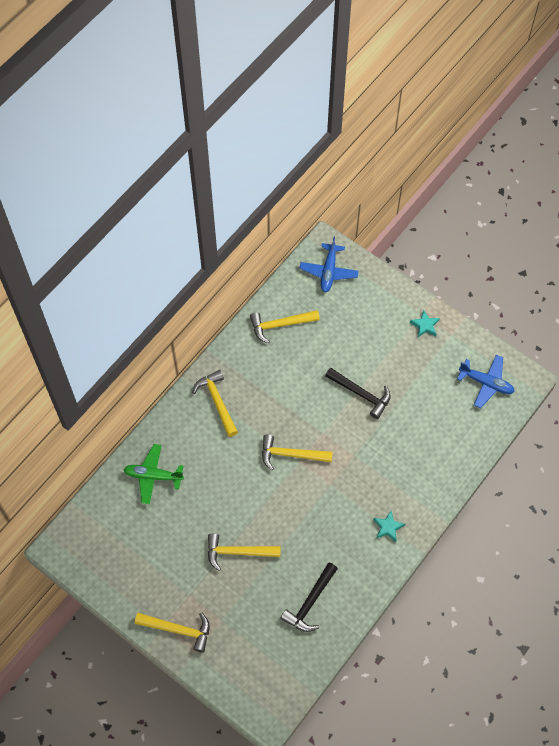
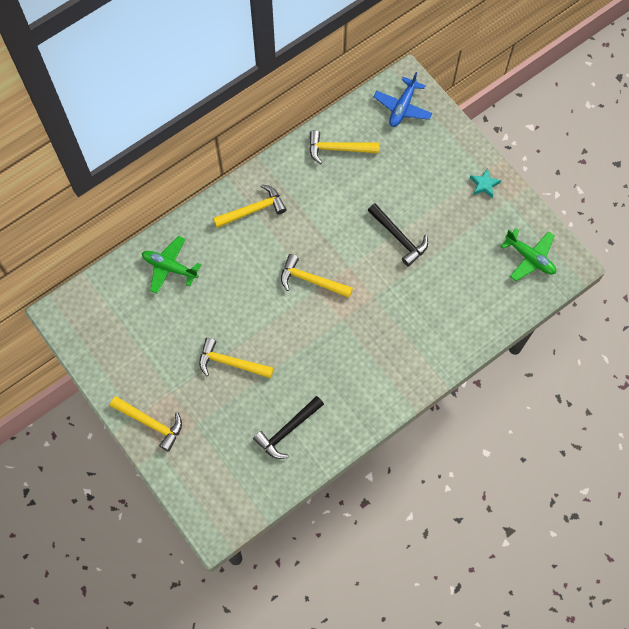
camera: 15 degrees right, 5 degrees up
(217, 401) = (253, 210): yellow hammer -> yellow hammer turned 75 degrees clockwise
(388, 527) = (387, 376): turquoise star -> none
(486, 383) = (530, 257): blue plane -> green plane

